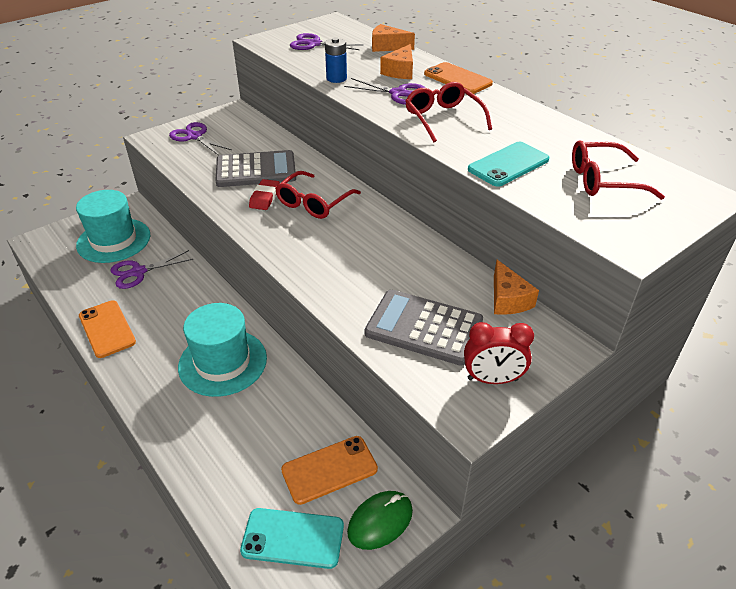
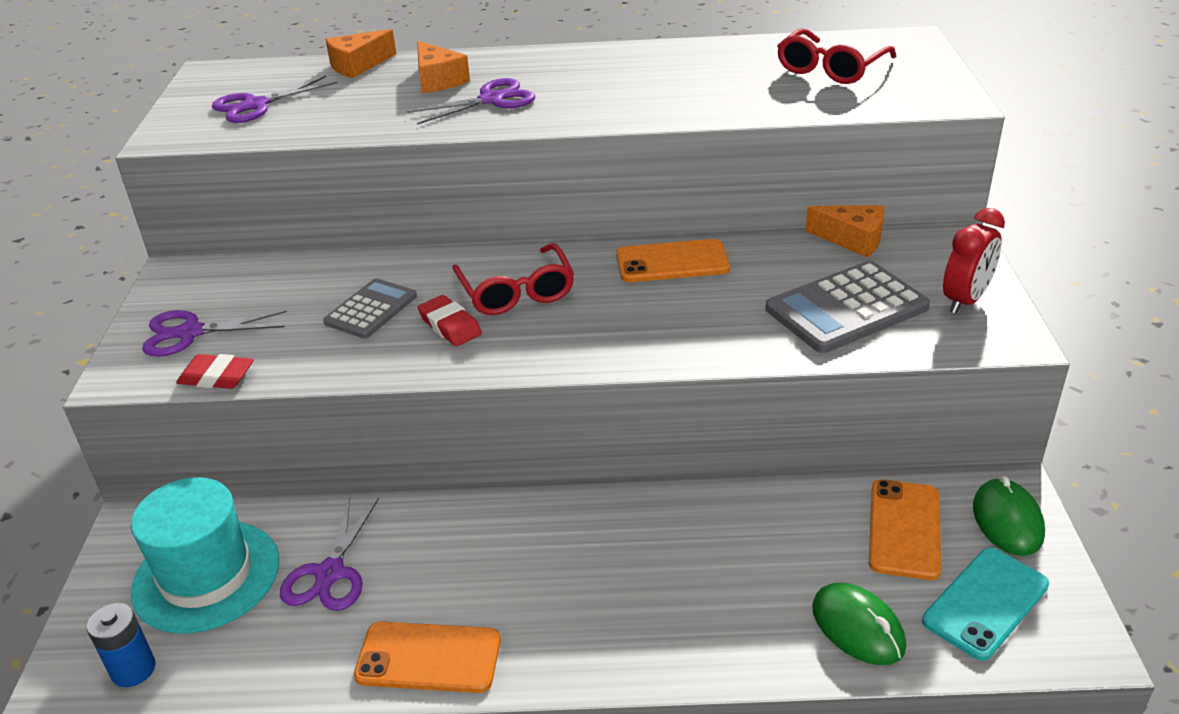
camera: 50 degrees left, 5 degrees down
(170, 159) = (217, 377): none -> red eraser
(223, 362) = (634, 552): turquoise hat -> none
(229, 481) = (857, 627): none -> green mouse
(256, 170) = (371, 309): grey calculator -> grey calculator, size x0.62
(336, 78) = (384, 122): blue battery -> blue battery (133, 669)
(443, 119) = (594, 96): red glasses -> none
(457, 79) = (515, 57): orange phone -> orange phone (672, 262)
(508, 164) = (741, 99): turquoise phone -> none

